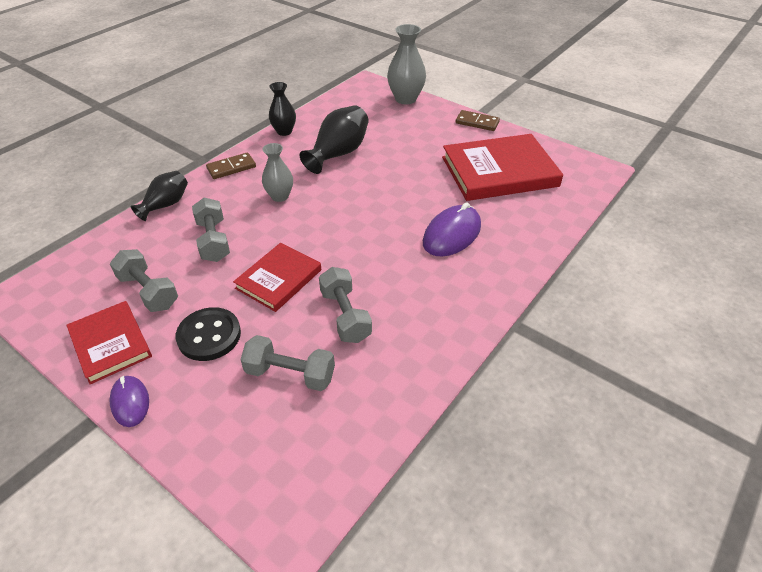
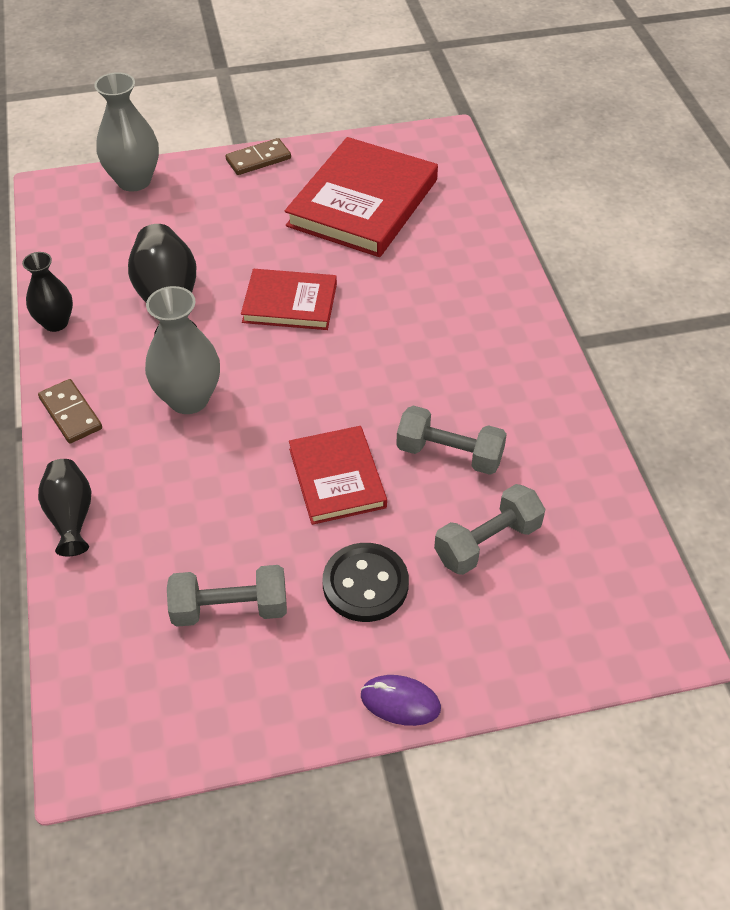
camera: 50 degrees left, 5 degrees up
(111, 344) = (286, 684): red book -> red book (290, 303)
(213, 241) = (203, 503): grey dumbbell -> none
(231, 168) = (71, 413): brown domino -> brown domino turned 45 degrees counterclockwise
(280, 196) = (188, 399): grey vase -> grey vase, size x1.53
(452, 234) = (418, 302): purple mouse -> none

